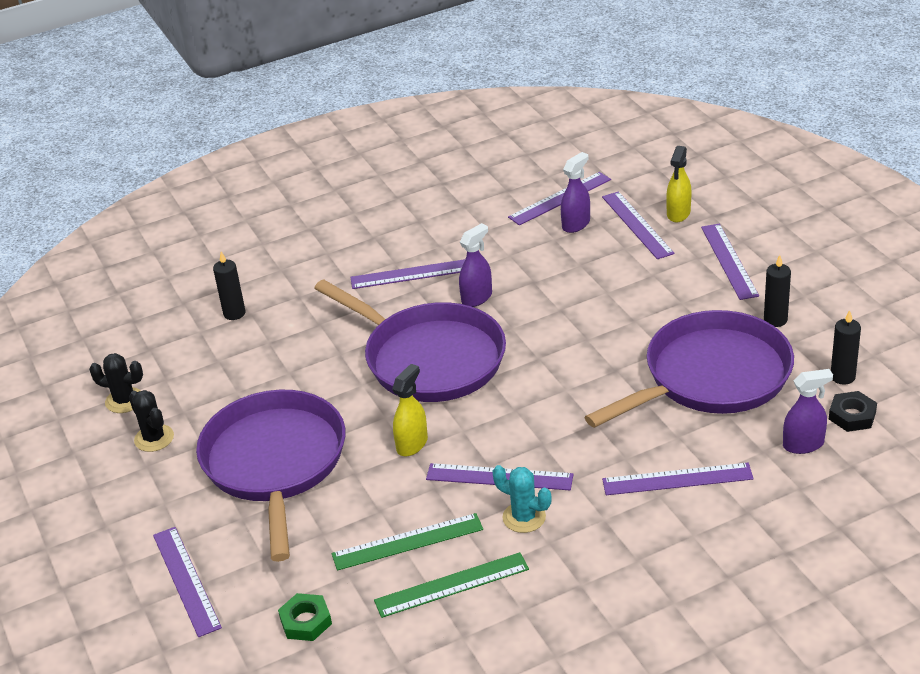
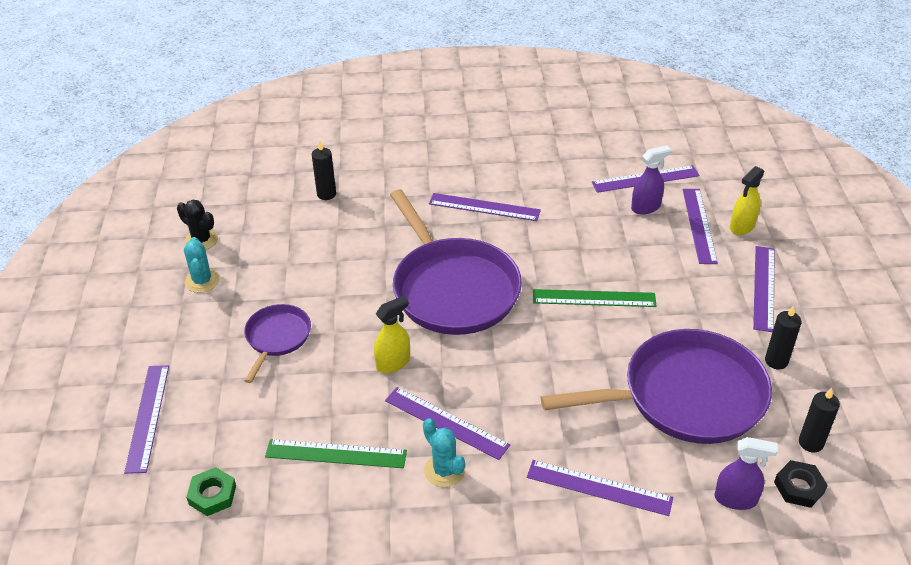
camera: 20 degrees right, 5 degrees up
(154, 438) = (202, 281): black cactus -> turquoise cactus
(274, 463) = (277, 337): purple pan -> purple pan, size x0.50
(452, 585) = (347, 511): green ruler -> green ruler (594, 298)
(477, 298) = (524, 247): purple spray bottle -> none

